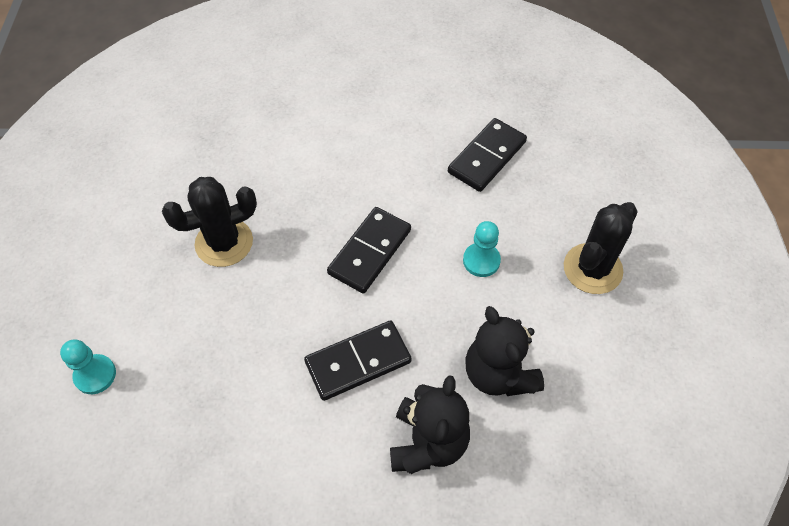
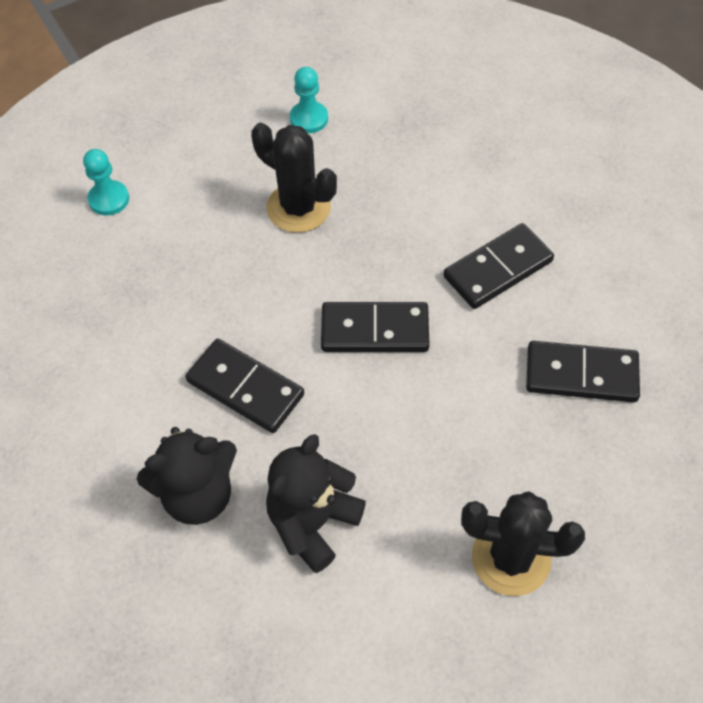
camera: 60 degrees right, 0 degrees up
(375, 154) = (498, 269): none -> black domino
(481, 261) = (438, 438): turquoise pawn -> turquoise pawn (309, 118)

